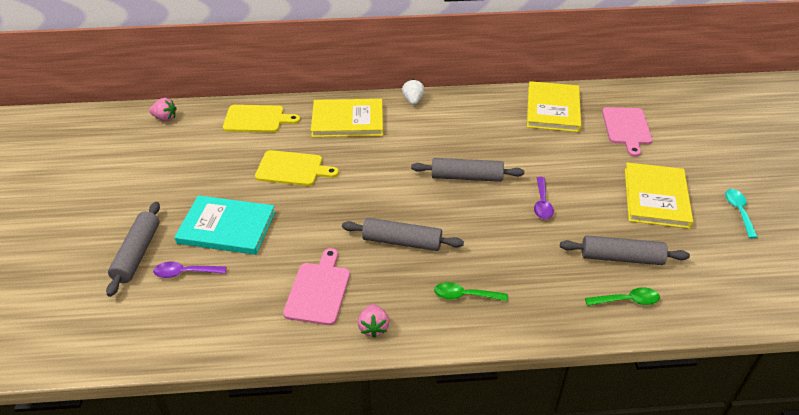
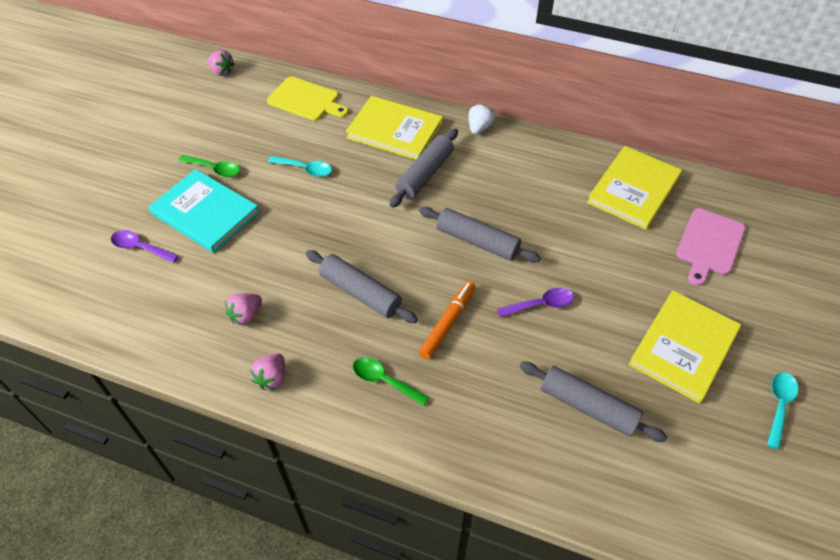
camera: 25 degrees right, 10 degrees up
(137, 254) = (112, 211): grey rolling pin -> grey rolling pin (425, 174)
(292, 169) = (305, 169): yellow cutting board -> turquoise spoon
(318, 290) = (246, 315): pink cutting board -> pink strawberry
(484, 239) = (448, 323): none -> orange marker
(542, 203) = (540, 304): purple spoon -> purple spoon turned 135 degrees counterclockwise
(627, 300) = (558, 462): green spoon -> green spoon (214, 169)

